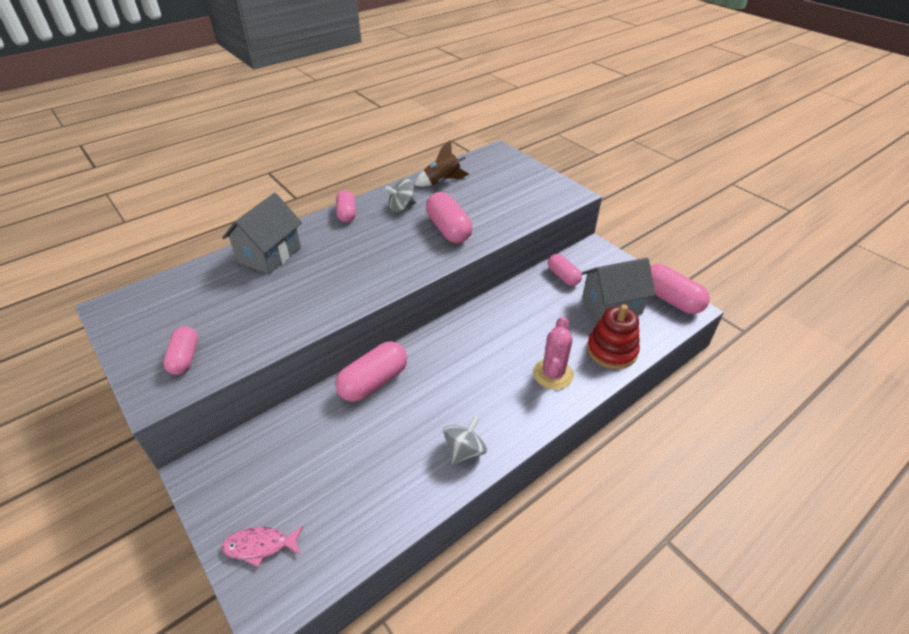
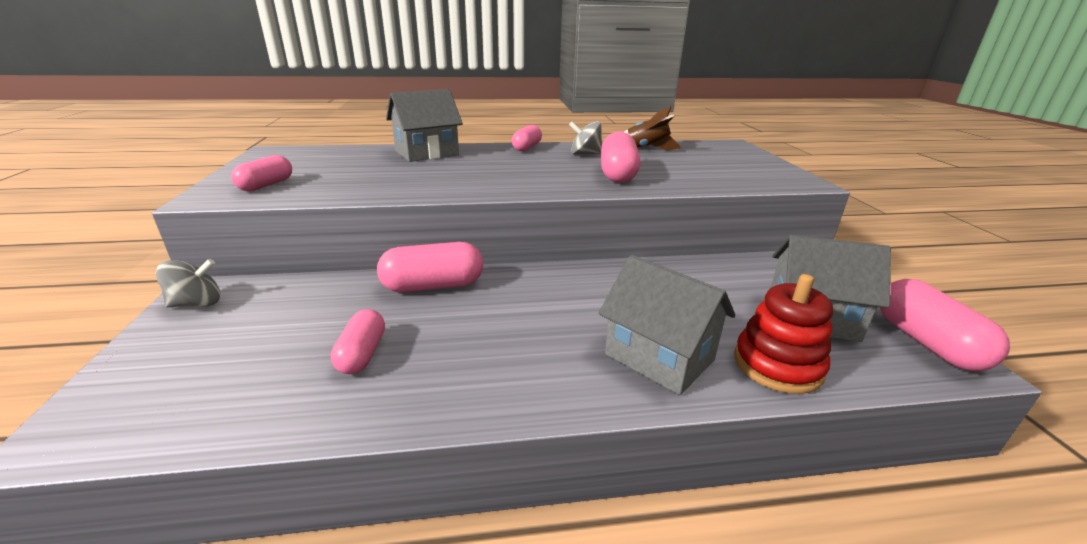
camera: 30 degrees right, 15 degrees down
(260, 546) = (146, 374): pink fish -> none
(464, 451) = (456, 388): grey spinning top -> grey spinning top (197, 303)
(553, 374) = (659, 357): pink cactus -> grey house
(563, 276) = (753, 271): pink capsule -> pink capsule (362, 354)

